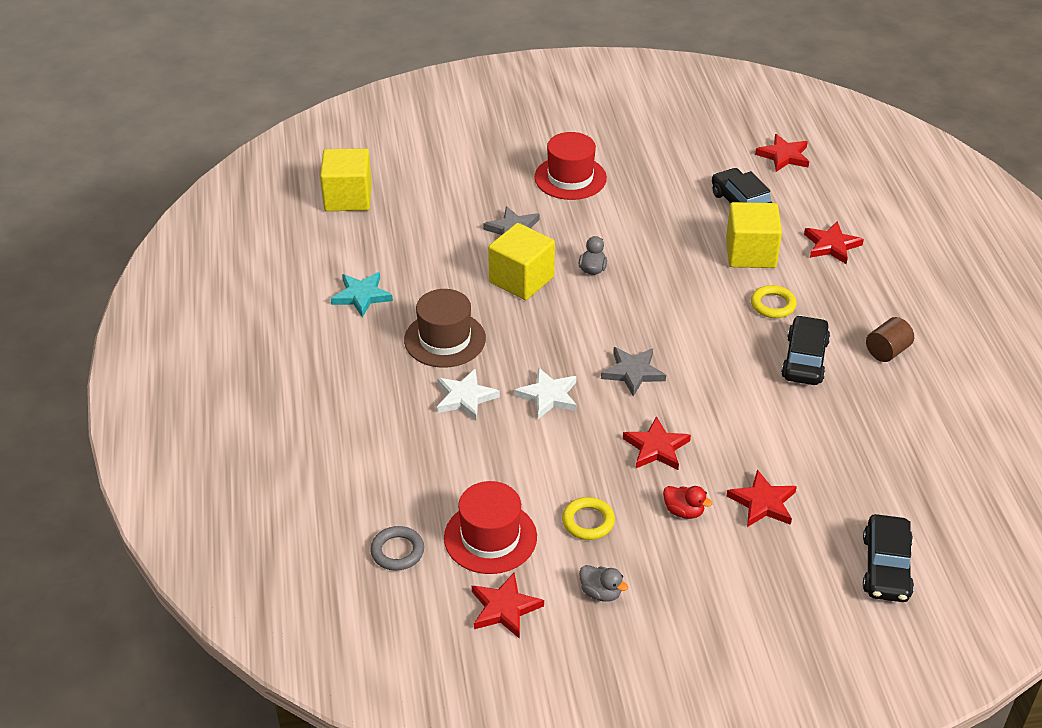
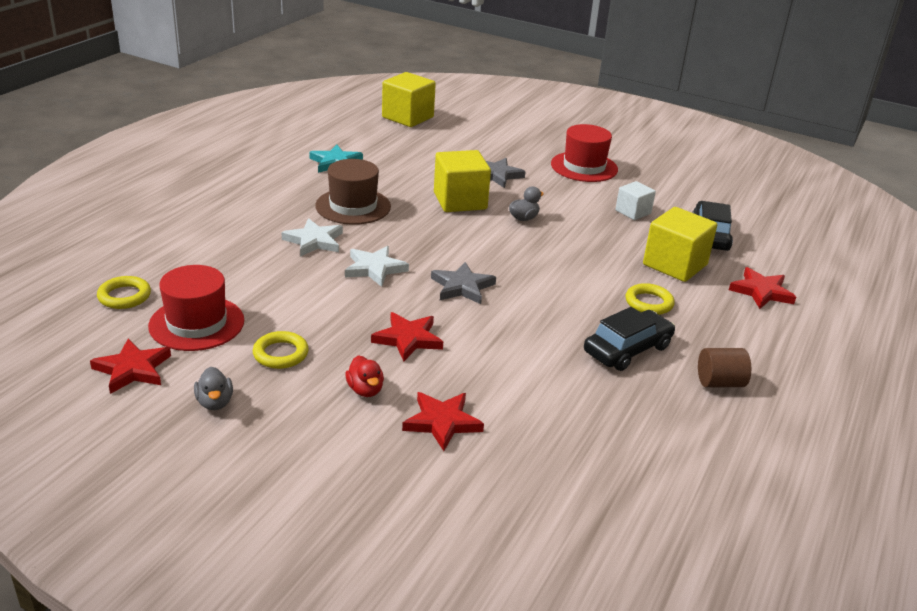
camera: 35 degrees right, 10 degrees down
(397, 551) = (124, 296): grey ring -> yellow ring
(663, 211) = (633, 212): none -> white cube
(784, 156) = (792, 223): red star -> none
(886, 567) = (488, 538): black car -> none

